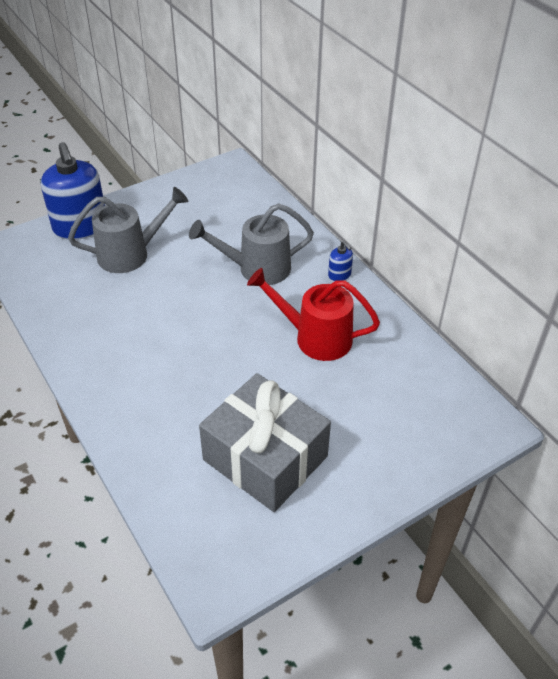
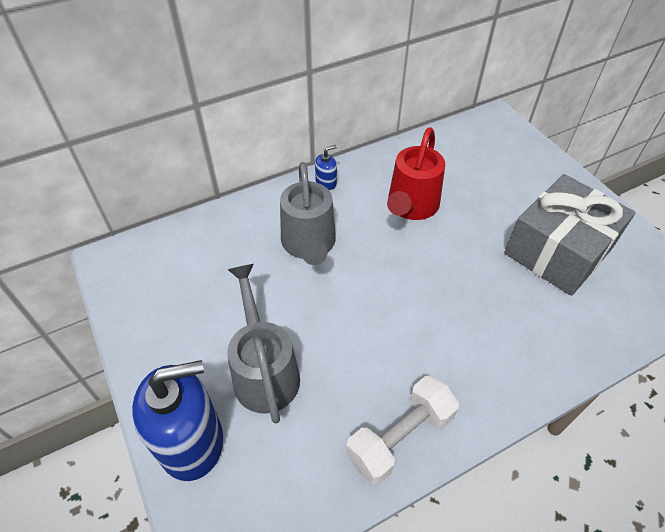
camera: 85 degrees left, 5 degrees up
(69, 328) = (400, 437): none -> white dumbbell

